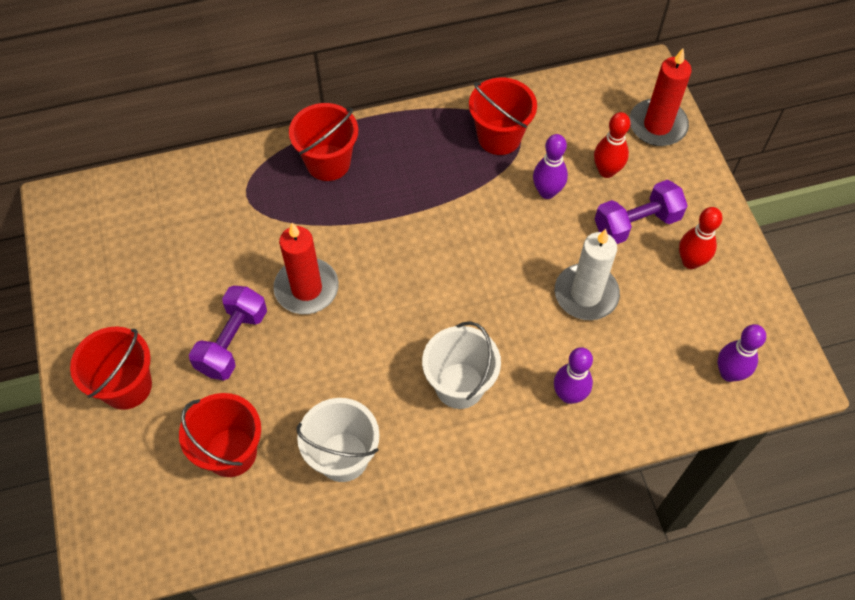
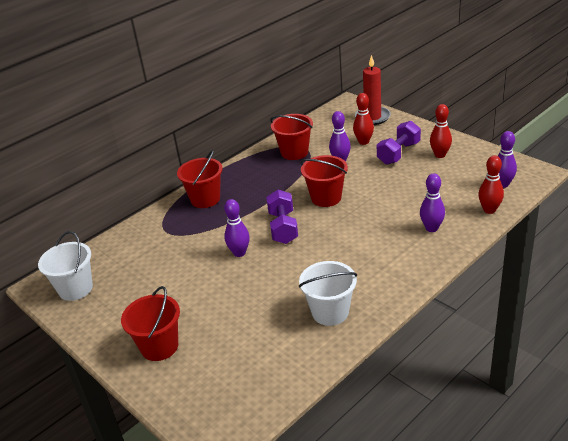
camera: 25 degrees left, 25 degrees down
(231, 452) = (257, 344): red bucket -> red bucket (326, 198)
(232, 342) = (213, 295): purple dumbbell -> purple dumbbell (283, 227)
(306, 288) = (239, 253): red candle -> purple bowling pin
(459, 385) = (368, 251): white bucket -> white bucket (75, 289)
(586, 294) = (400, 188): white candle -> none
(670, 410) = (489, 210): none -> red bowling pin

